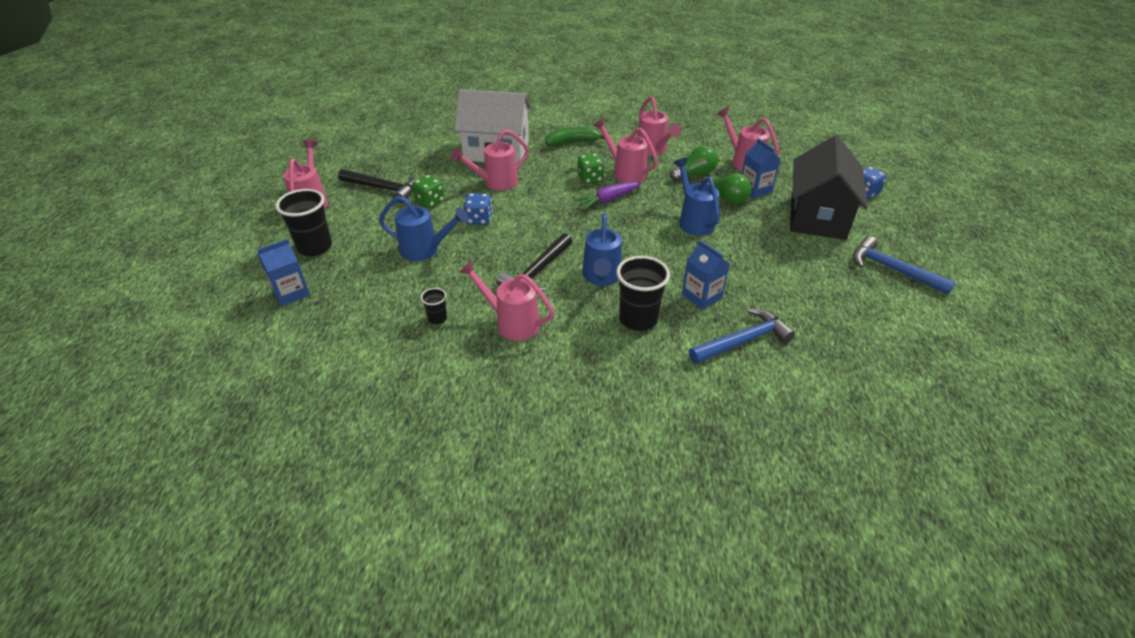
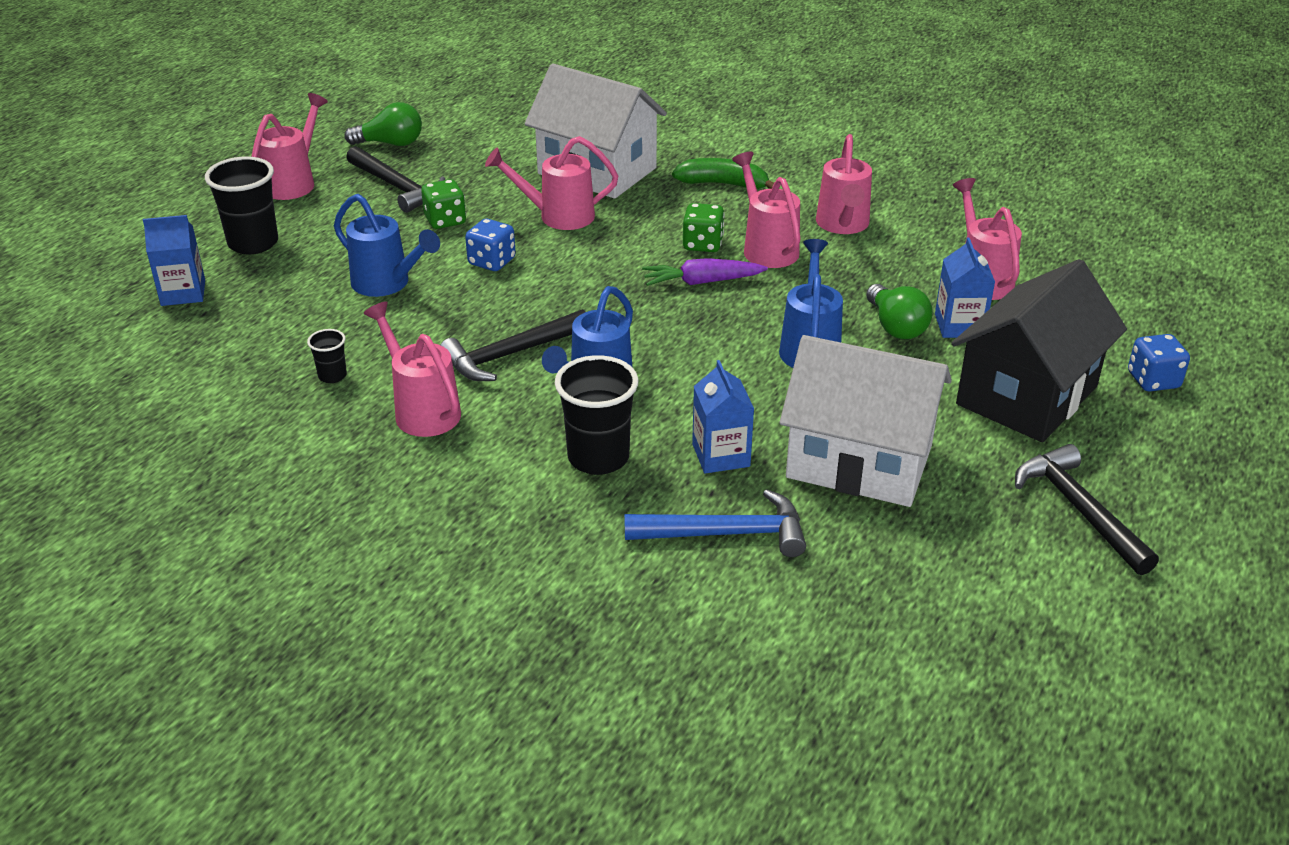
camera: 25 degrees right, 5 degrees down
(695, 174) = (878, 278): green light bulb -> green light bulb (390, 143)
(772, 277) = (859, 461): none -> white house
(892, 269) = (1079, 510): blue hammer -> black hammer

